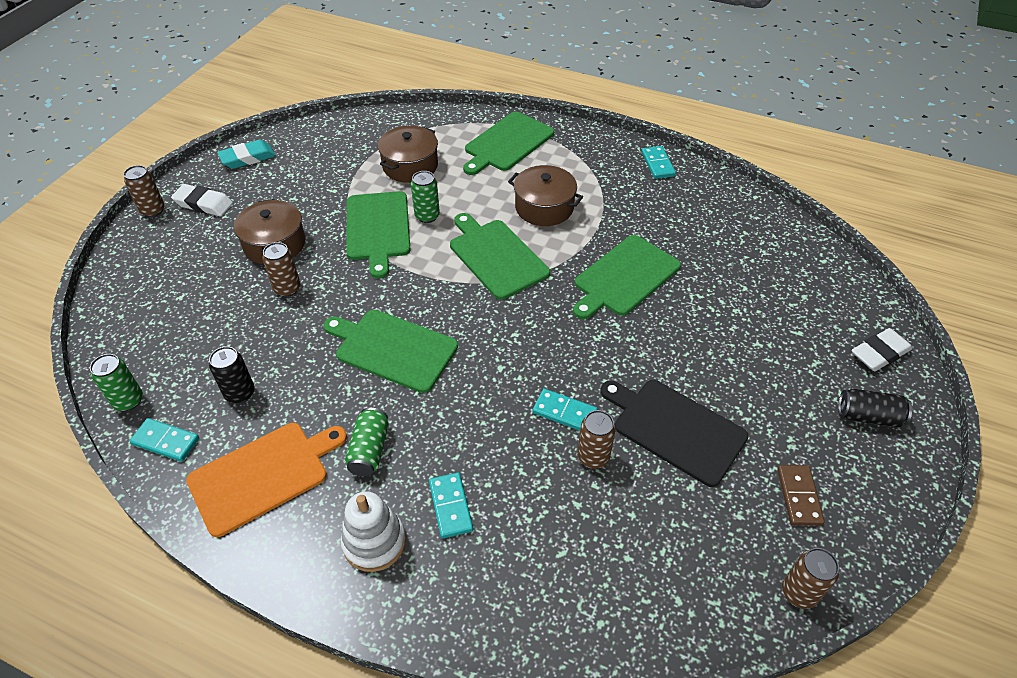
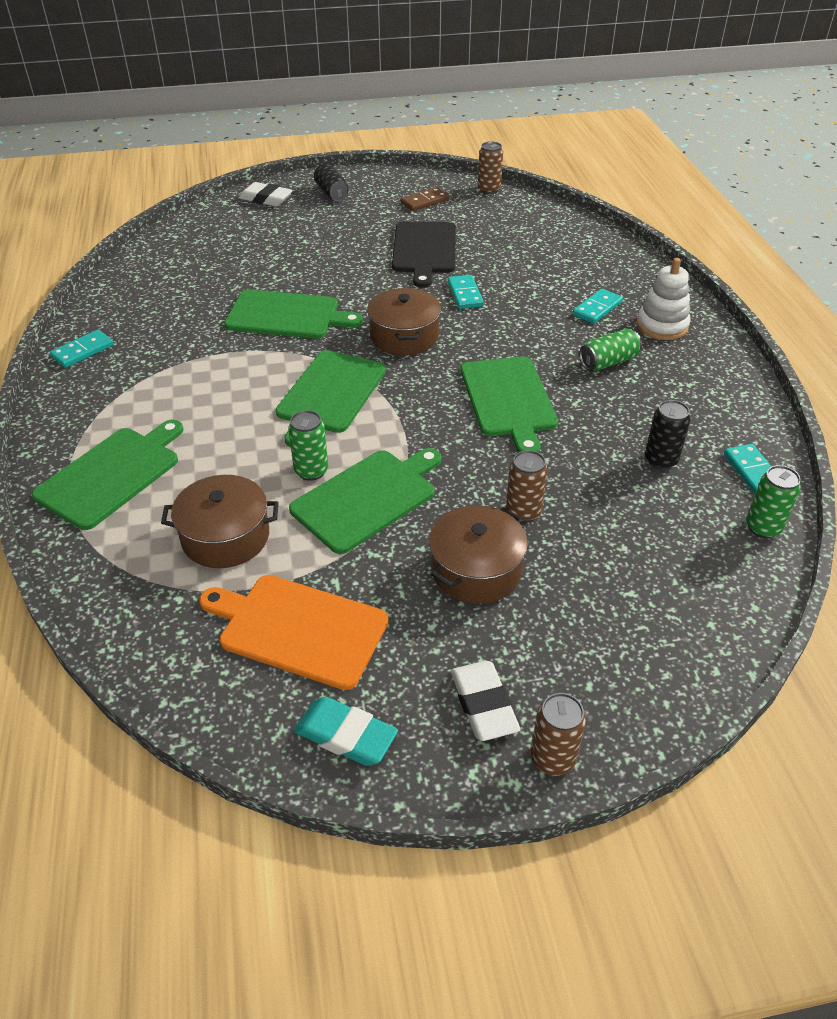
camera: 125 degrees left, 5 degrees down
(263, 475) = (696, 400): orange cutting board -> orange cutting board (298, 628)
(507, 143) = (112, 474): green cutting board -> green cutting board turned 60 degrees counterclockwise
(544, 207) = (223, 396): brown pot -> brown pot (404, 336)
(593, 457) = (487, 271): brown can -> none

